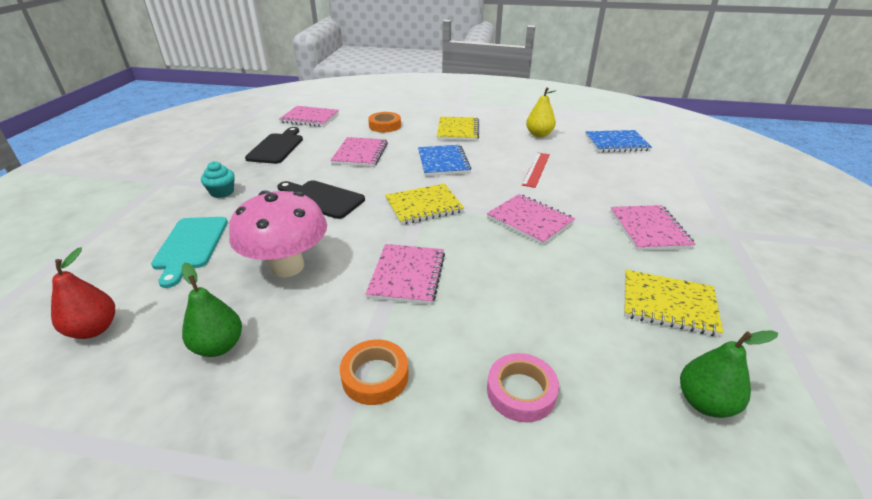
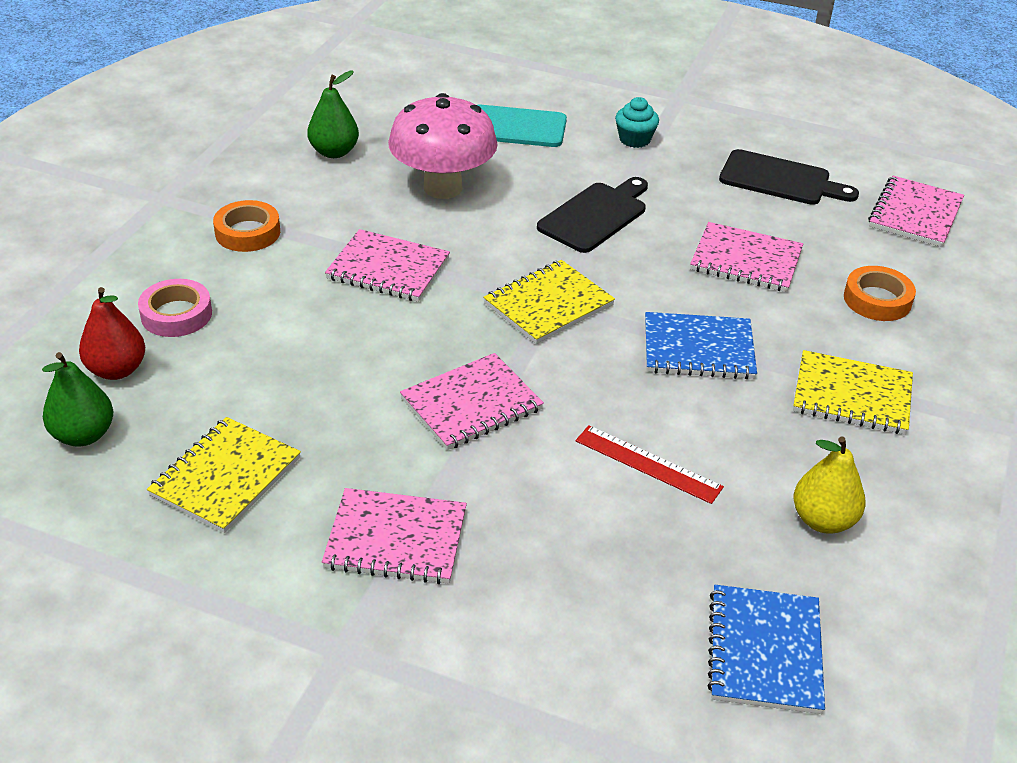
camera: 100 degrees right, 5 degrees up
(94, 329) = (390, 92): red pear -> red pear (117, 370)
(423, 206) = (548, 304): yellow notebook -> yellow notebook turned 60 degrees clockwise

